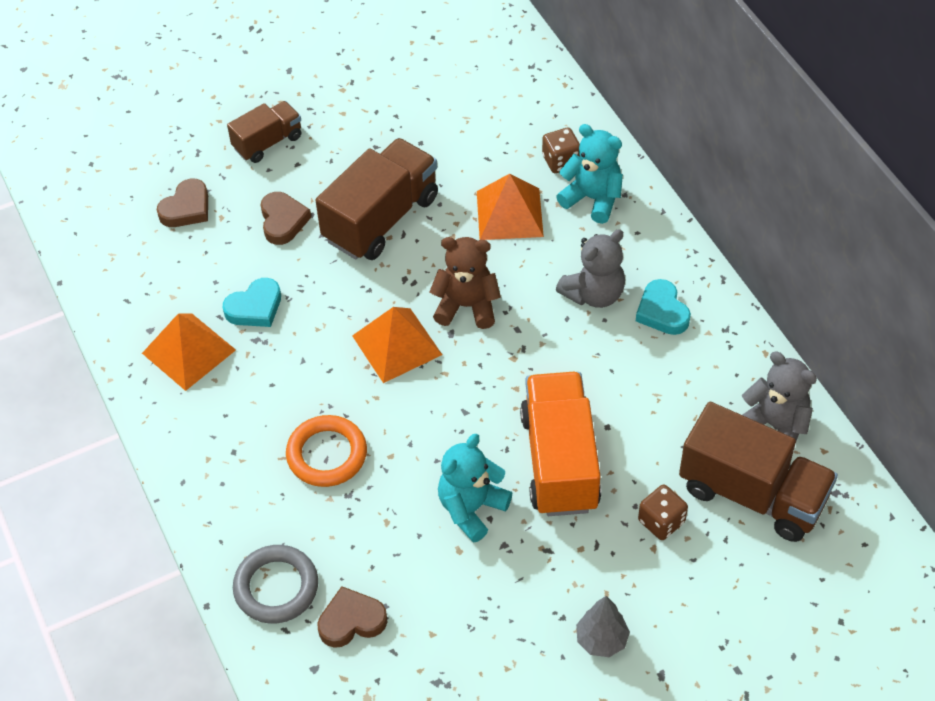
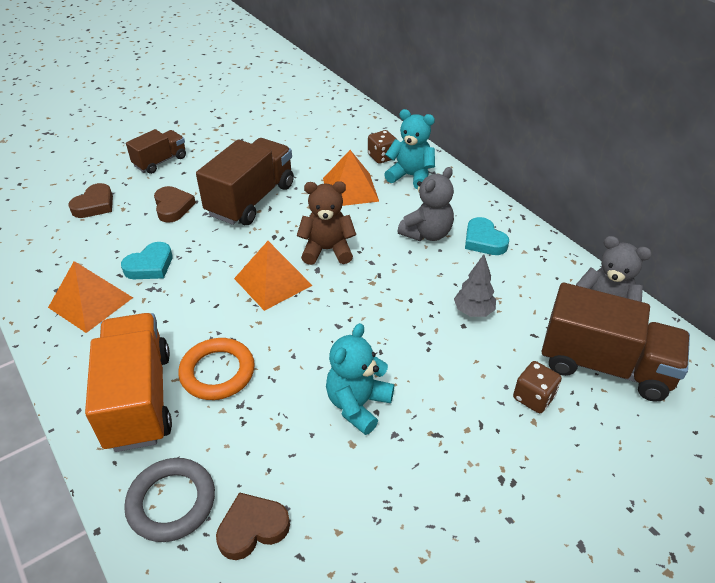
camera: 10 degrees left, 10 degrees down
(559, 461) = (429, 356): orange truck -> orange truck (139, 399)
(601, 640) = (511, 516): grey tree -> grey tree (473, 311)

